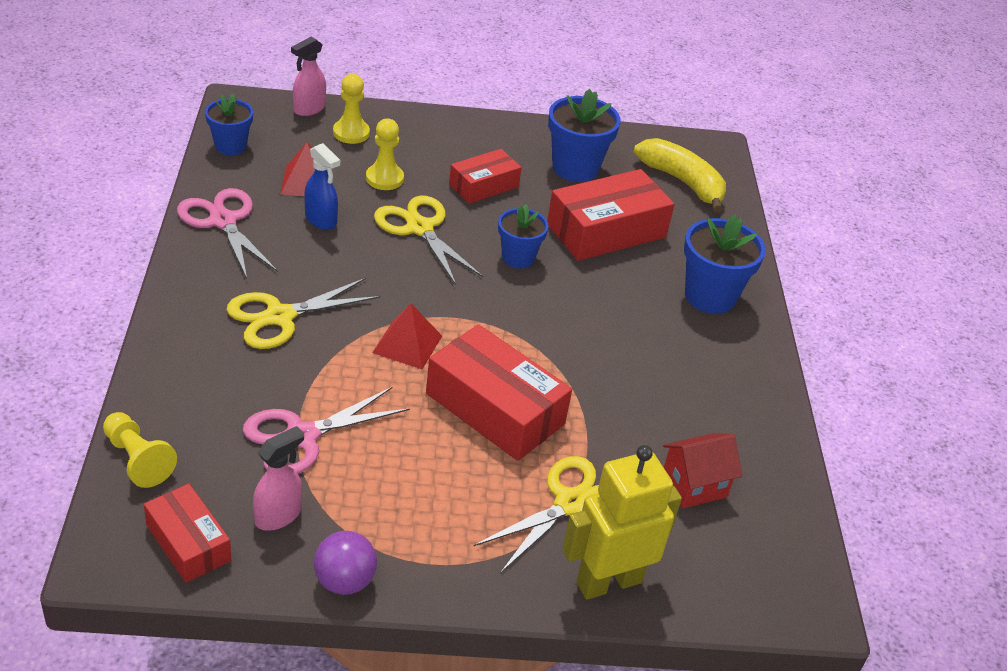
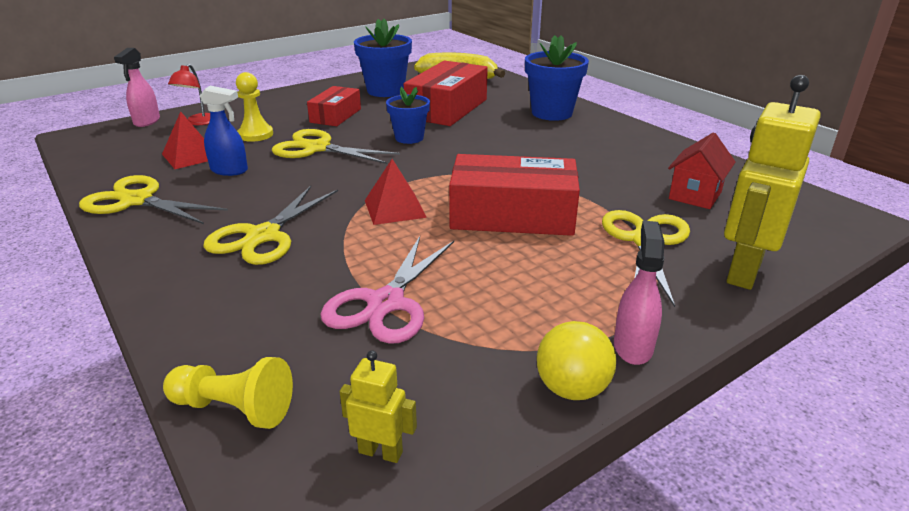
camera: 30 degrees left, 10 degrees down
(188, 543) = (381, 452): red box -> yellow robot
(223, 221) = (137, 201): pink scissors -> yellow scissors
(230, 146) = (95, 159): blue flower pot -> none
(278, 515) = (442, 373): pink spray bottle -> pink spray bottle (632, 346)
(344, 581) = (572, 389): purple ball -> yellow ball
(351, 133) = (198, 122): yellow pawn -> red lamp

